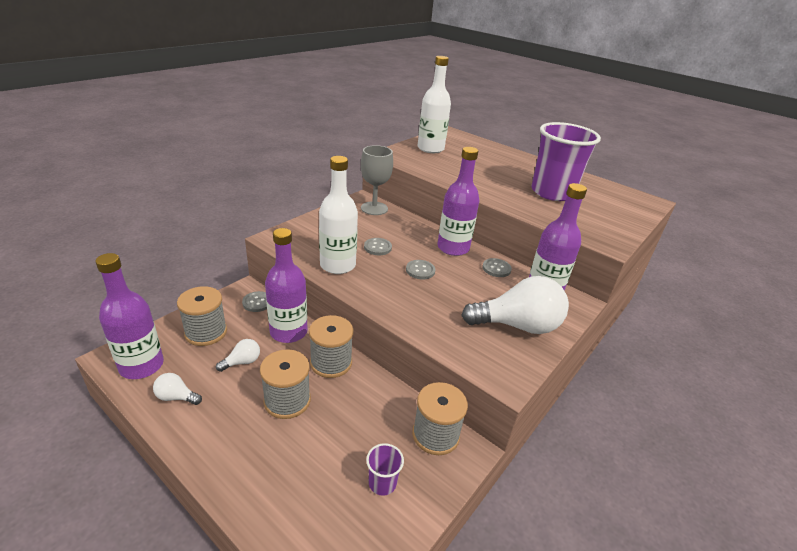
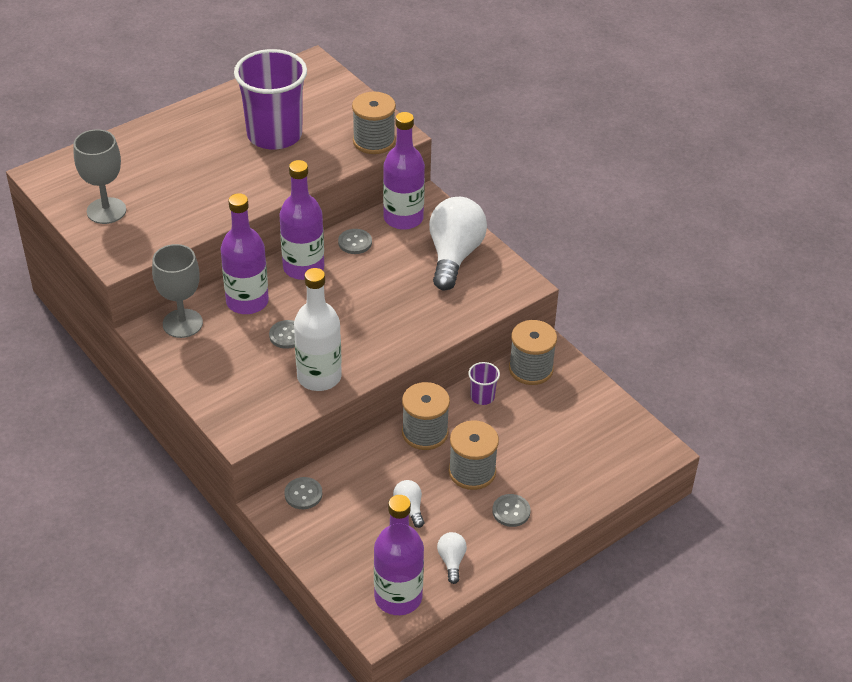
camera: 75 degrees left, 10 degrees up
(176, 397) = (451, 561): white light bulb -> white light bulb turned 150 degrees clockwise
(206, 332) = (351, 542): grey spool -> grey spool (374, 141)
(288, 332) = (367, 466): purple bottle -> purple bottle (247, 302)
(382, 483) = (573, 413): purple cup -> purple cup (482, 397)
(420, 270) = (345, 307): grey button -> grey button (511, 511)
(430, 149) = (106, 211): white bottle -> grey goblet

